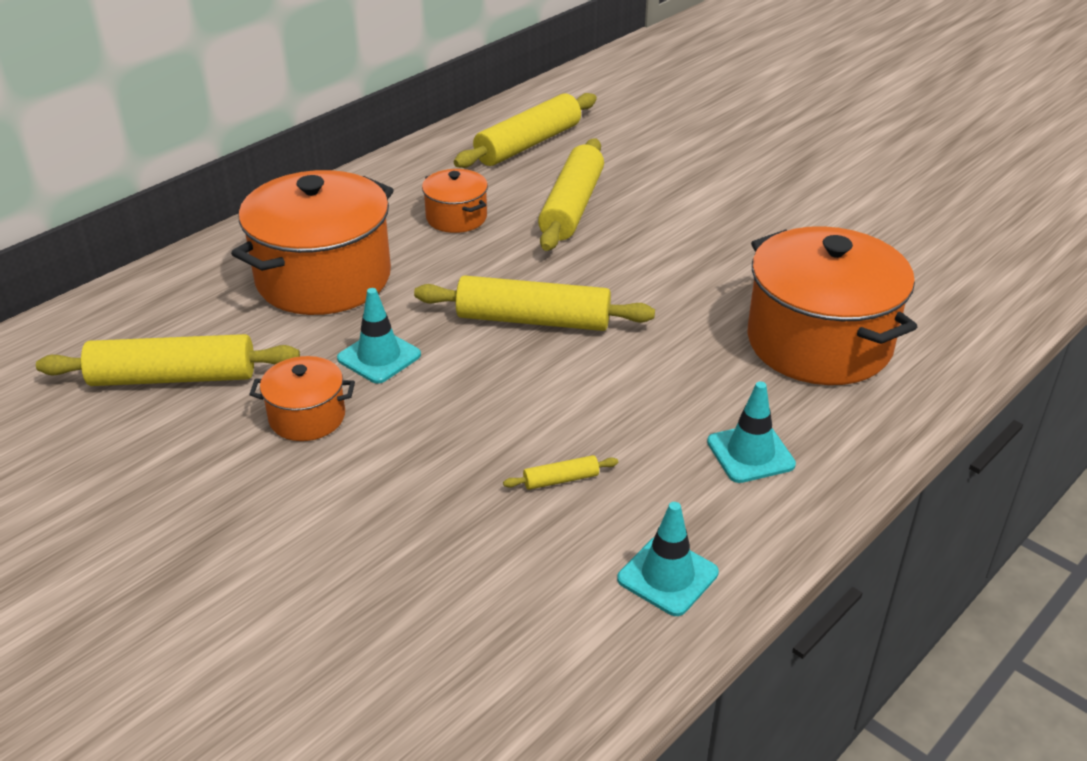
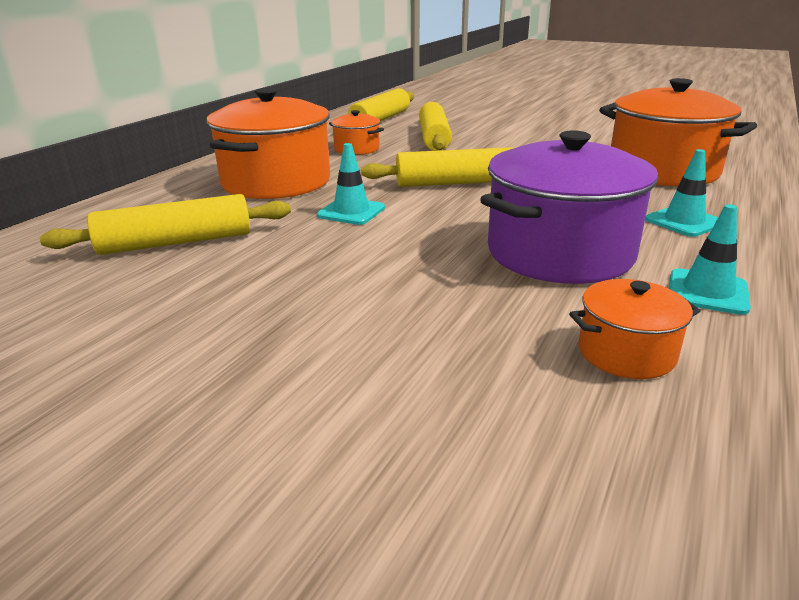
camera: 15 degrees left, 10 degrees down
(307, 417) = (314, 248): orange pot -> orange pot (626, 353)
(561, 480) = (560, 253): yellow rolling pin -> purple pot

